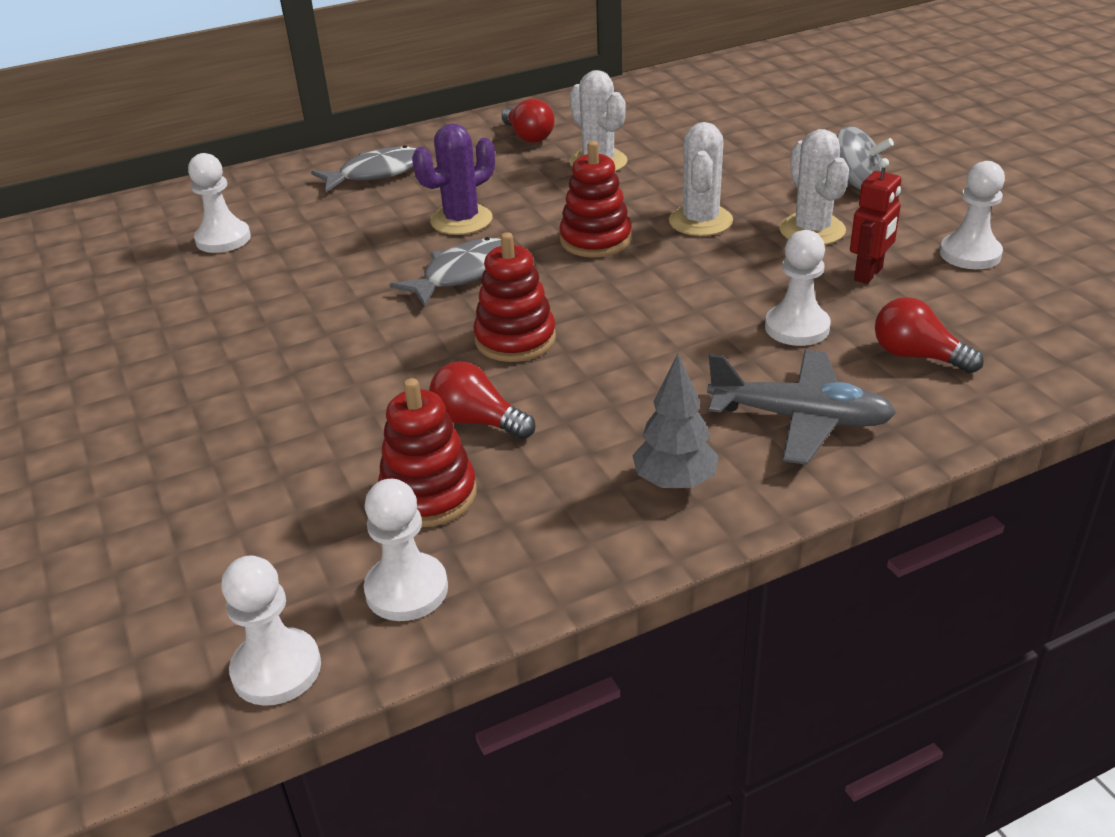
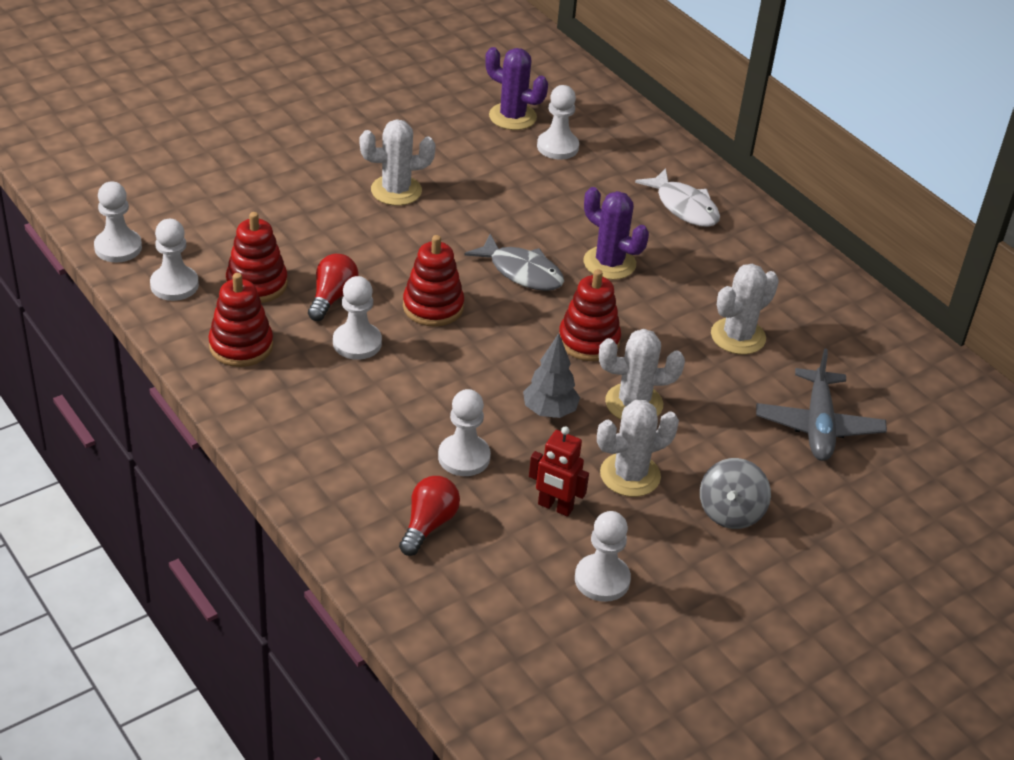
camera: 75 degrees right, 5 degrees up
(139, 266) = (512, 117): none -> purple cactus
(254, 360) = (396, 190): none -> white cactus
(376, 173) = (684, 207): grey fish -> white fish
(528, 136) = (783, 289): red light bulb -> none
(573, 511) = (241, 346): none -> red stacking toy
(579, 401) = (357, 343): none -> white pawn
(675, 482) = (269, 390): grey tree -> grey tree (549, 411)
(800, 418) = (342, 453): grey plane -> grey plane (818, 425)

